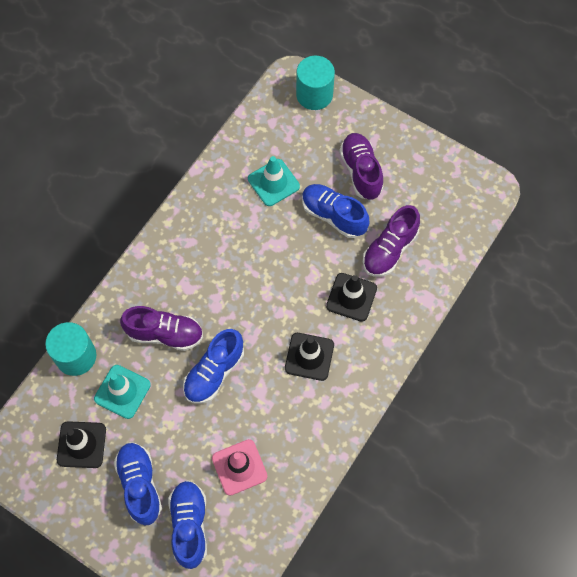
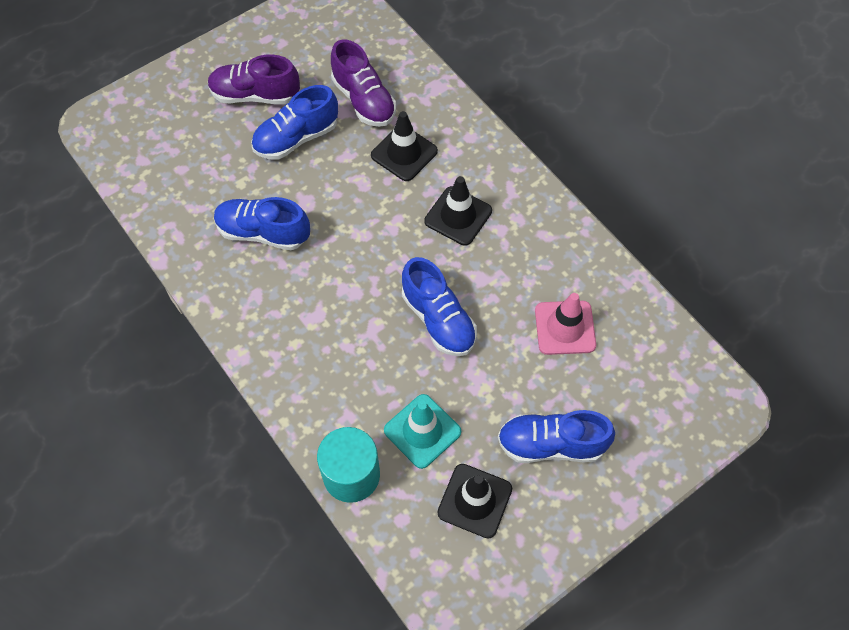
camera: 70 degrees left, 5 degrees down
(165, 334) = (365, 359): purple shoe -> none
(189, 525) = (618, 402): blue shoe -> blue shoe (263, 233)
(273, 182) = (223, 183): turquoise traffic cone -> none
(314, 94) = (130, 107): turquoise cylinder -> none

